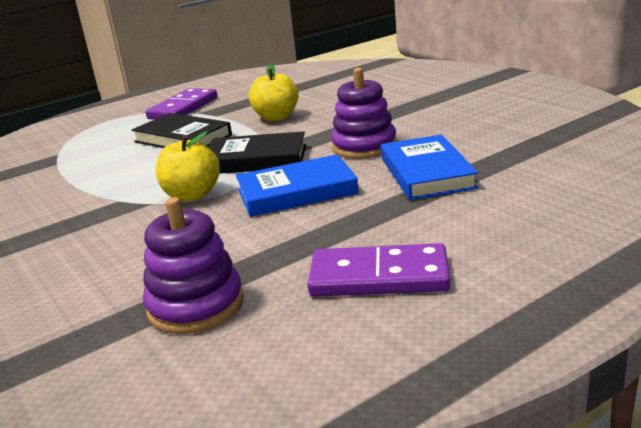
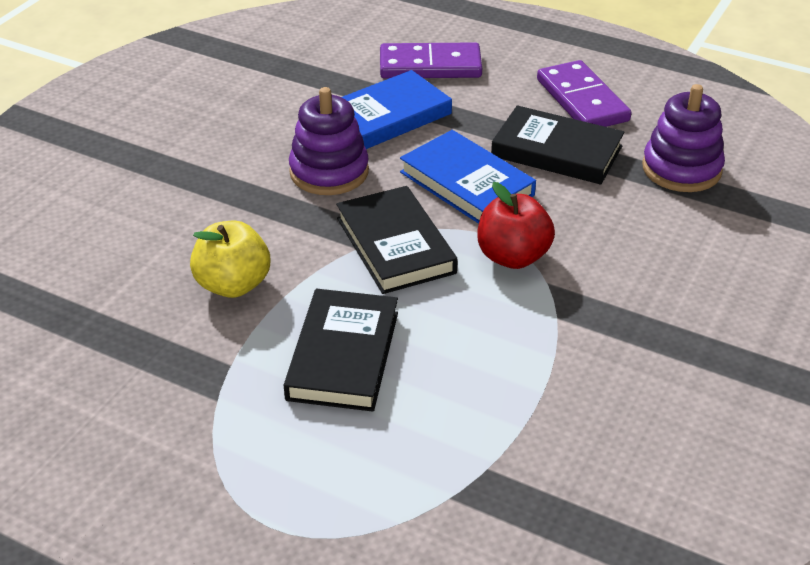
camera: 120 degrees left, 15 degrees up
(183, 108) = (193, 432): purple domino -> purple domino (430, 66)
(192, 195) = (512, 257): yellow apple -> red apple
(299, 240) = (556, 151): none -> black book

